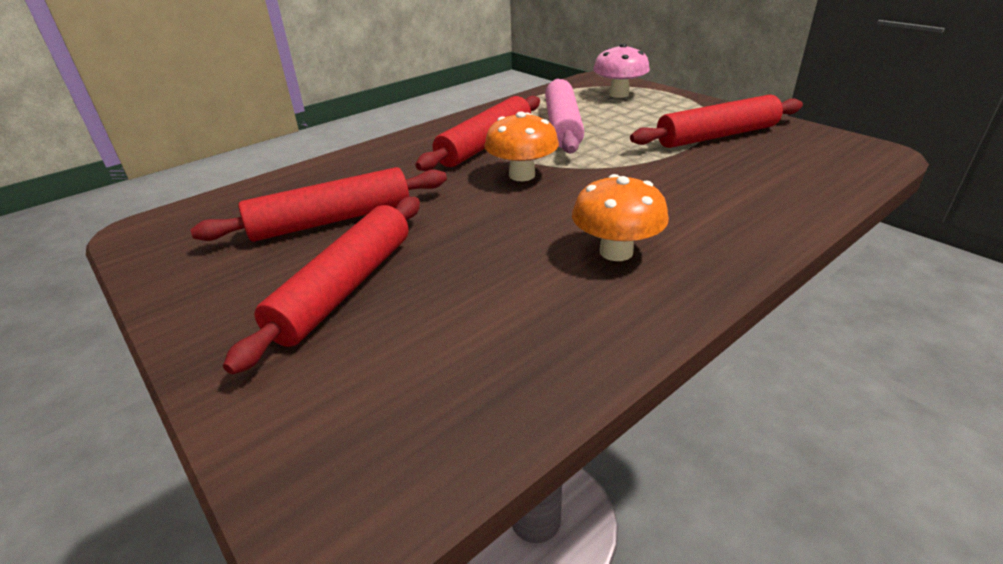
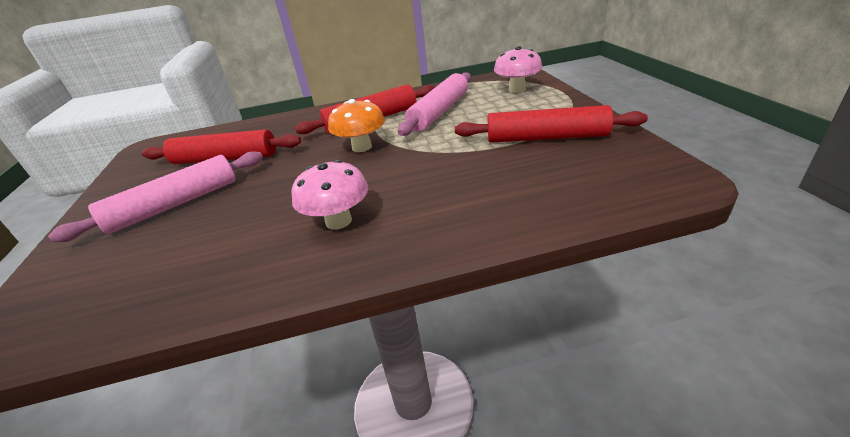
camera: 30 degrees right, 0 degrees up
(345, 288) = (175, 205): red rolling pin -> pink rolling pin
(616, 252) = (338, 221): orange mushroom -> pink mushroom

